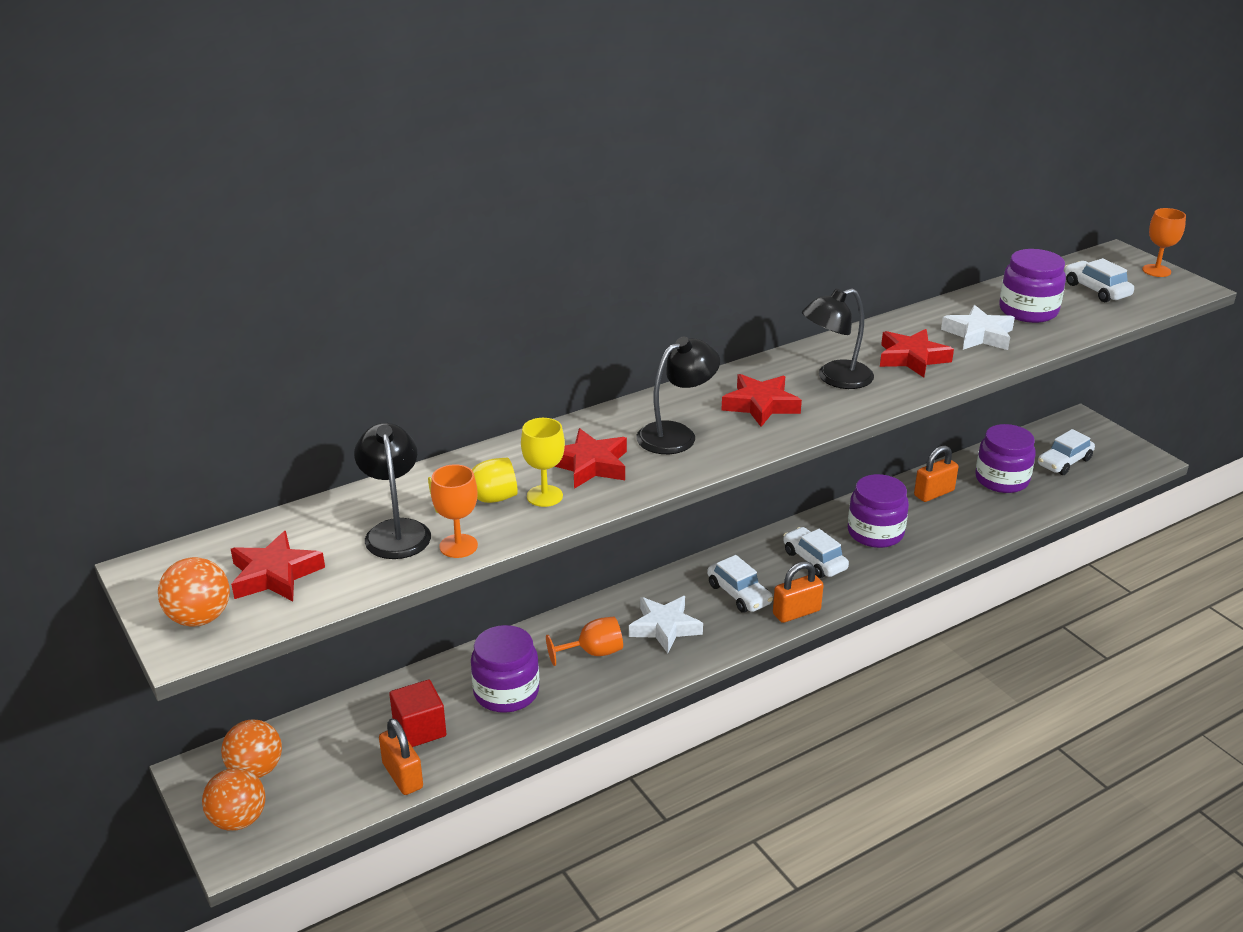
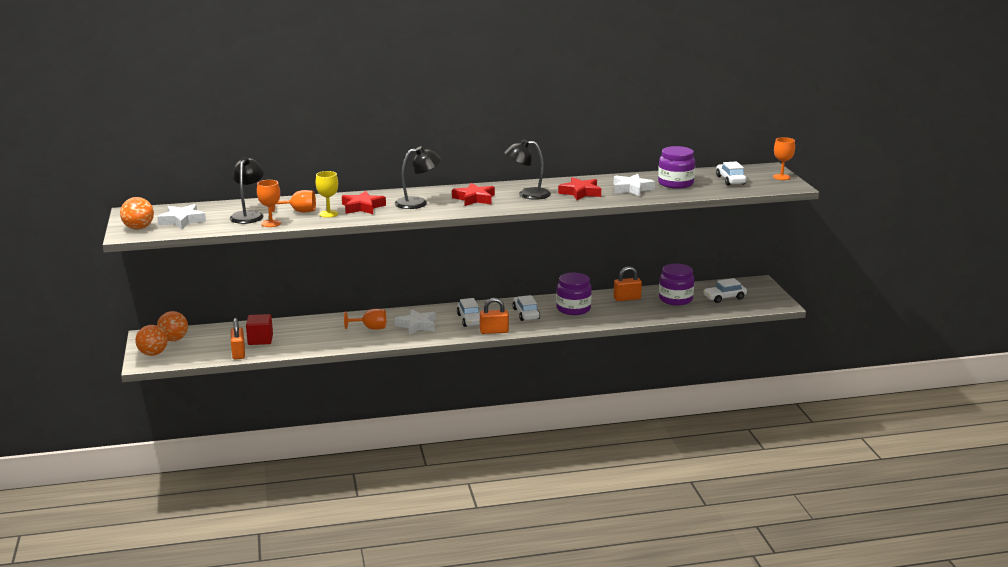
camera: 20 degrees right, 10 degrees down
(275, 575) = (182, 220): red star -> white star
(484, 500) = (299, 211): yellow goblet -> orange goblet
(506, 692) = (314, 334): purple jar -> none

